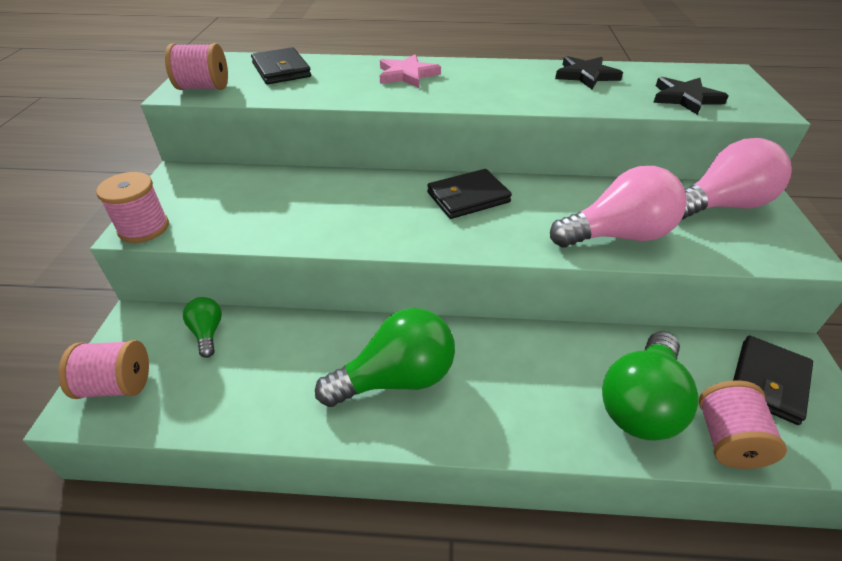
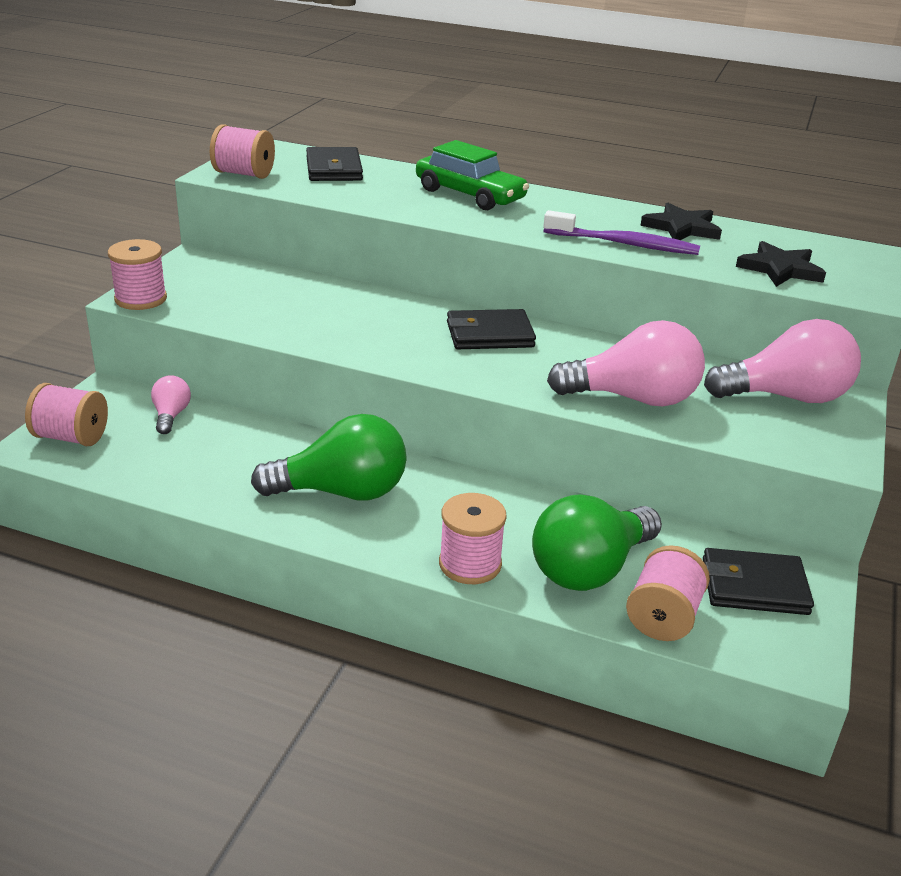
camera: 15 degrees right, 10 degrees down
(207, 332) = (171, 415): green light bulb -> pink light bulb
(407, 75) = (470, 195): pink star -> green car
(545, 430) = (470, 564): none -> pink spool
(557, 98) = (624, 244): none -> purple toothbrush
(768, 381) = (754, 586): black wallet -> black wallet turned 45 degrees clockwise

